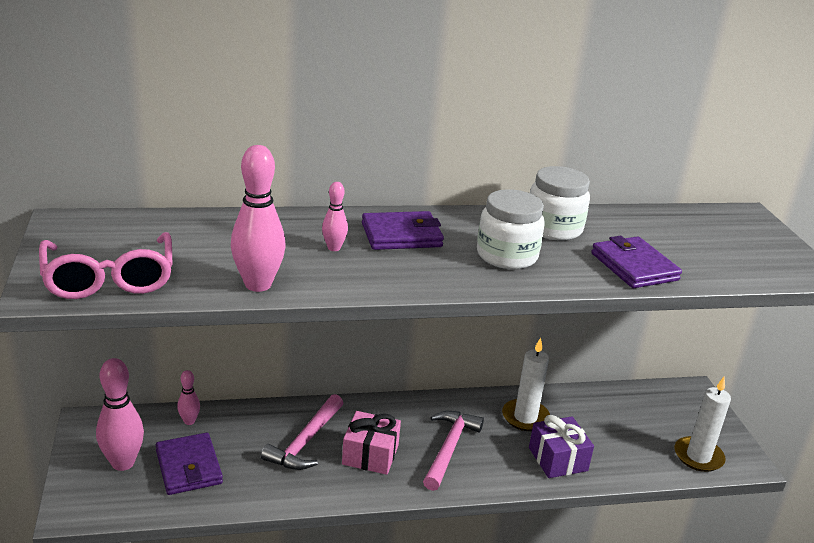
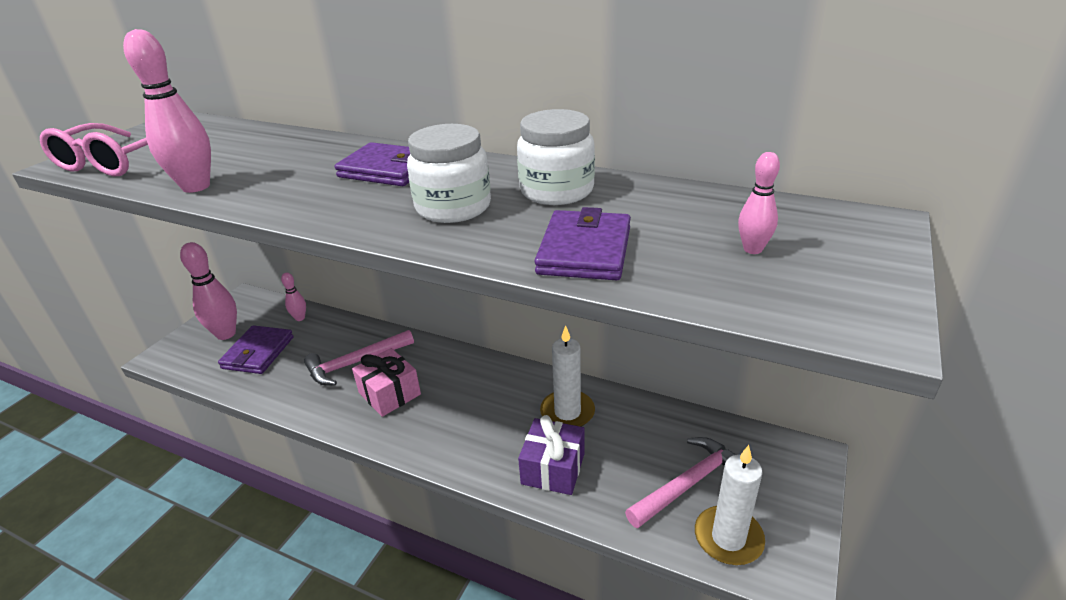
camera: 40 degrees right, 5 degrees up
(334, 248) = (309, 170): pink bowling pin -> pink bowling pin (752, 249)
(449, 448) = (461, 414): pink hammer -> pink hammer (689, 483)

